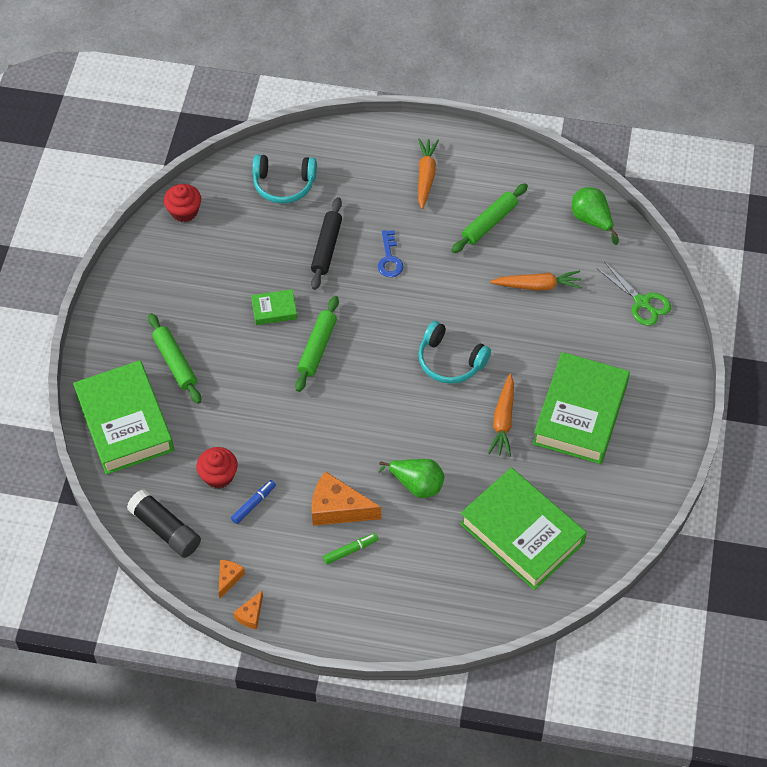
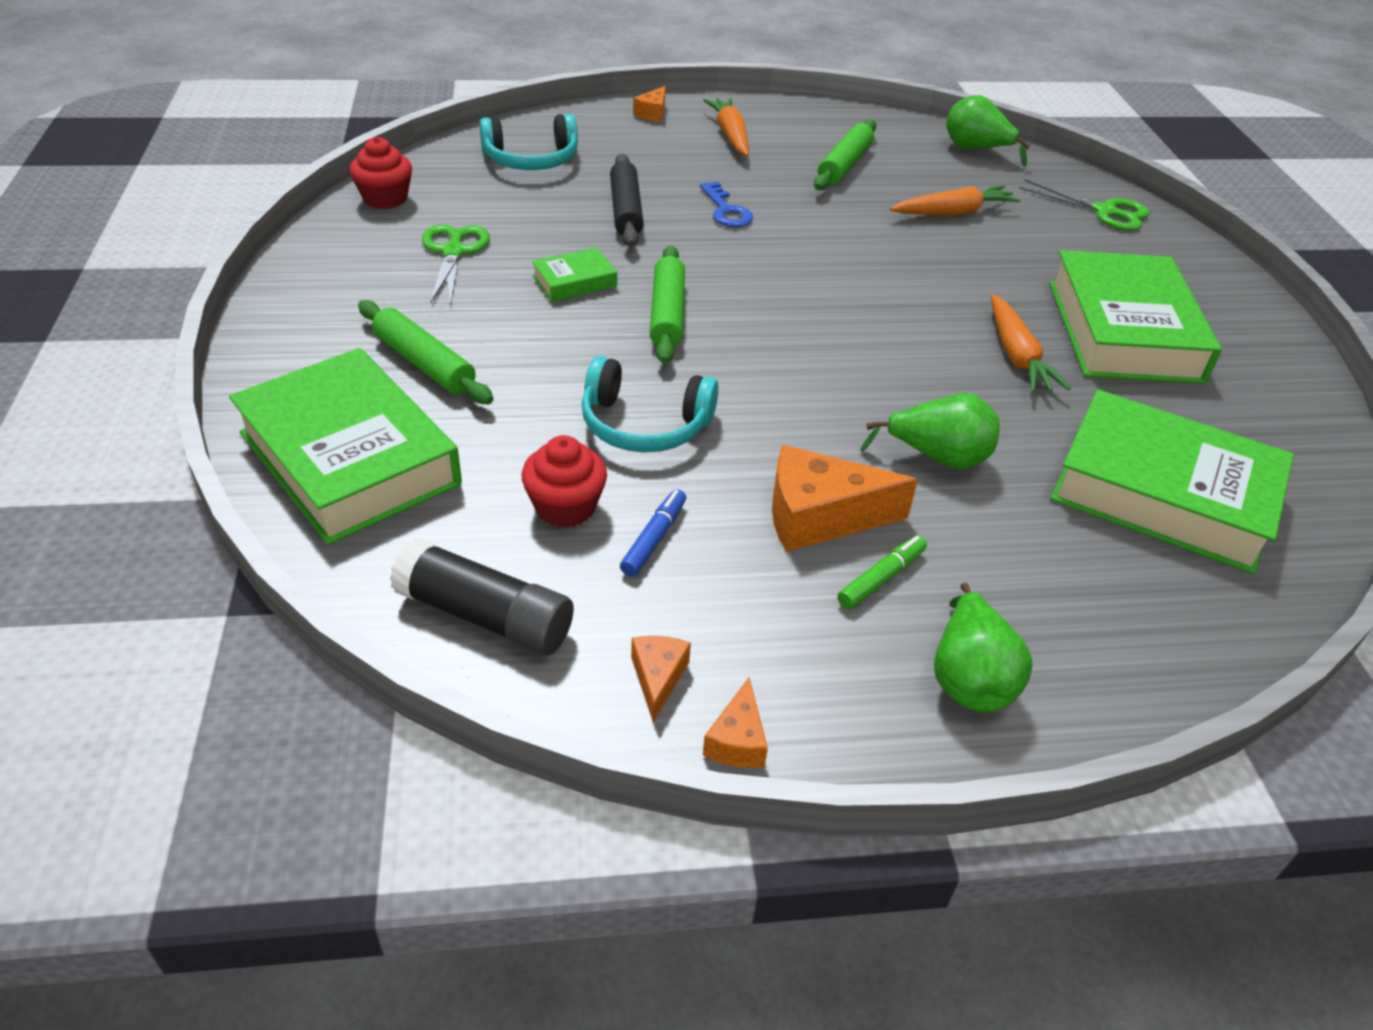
camera: 20 degrees left, 15 degrees down
(212, 270) = (454, 252): none -> green scissors
(363, 611) = (969, 678): none -> green pear
(382, 142) = (653, 113): none -> orange cheese
(450, 361) = (886, 301): turquoise headphones -> turquoise headphones (644, 424)

